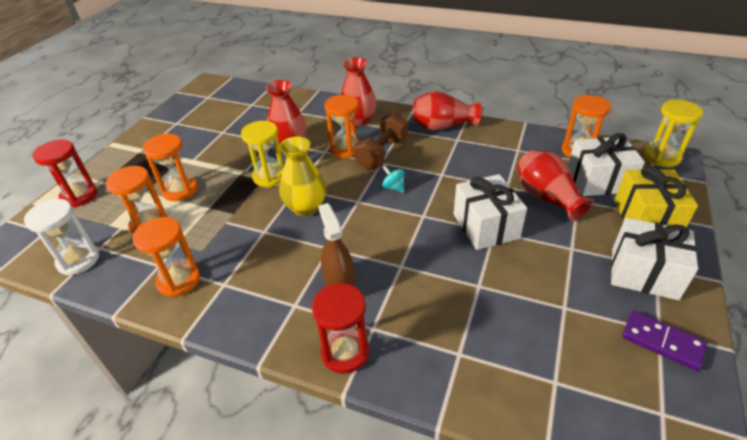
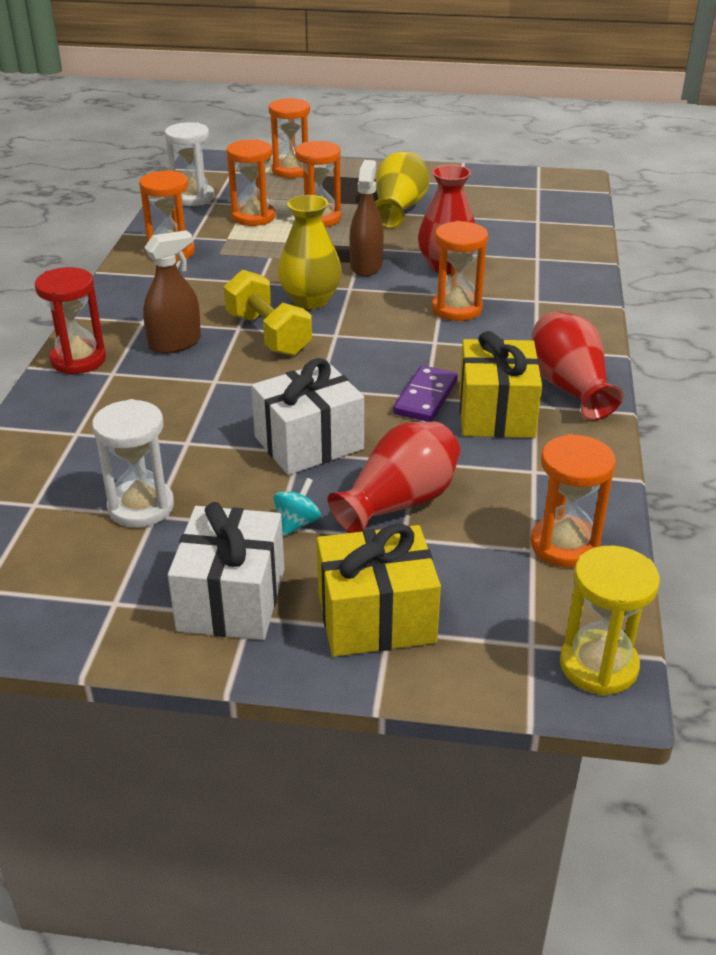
camera: 75 degrees right, 5 degrees down
(79, 196) = (291, 170): red hourglass -> orange hourglass
(194, 152) = (398, 209): none -> yellow vase
(269, 177) = (366, 266): yellow hourglass -> brown spray bottle
(345, 232) = (268, 334): none -> yellow dumbbell
(358, 120) = (542, 309): red vase -> none
(382, 153) = (458, 340): brown dumbbell -> none
(393, 187) = (376, 358): turquoise spinning top -> turquoise spinning top (297, 523)
(463, 152) = (496, 413): none -> yellow gift
(556, 314) = (141, 507): none -> white hourglass
(598, 181) = (472, 565): white gift -> none
(662, 342) = (94, 602): purple domino -> purple domino (425, 397)

